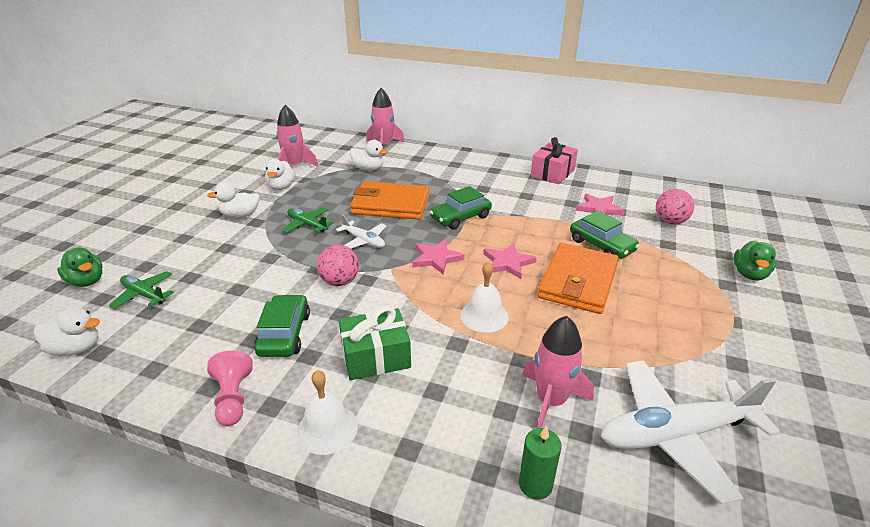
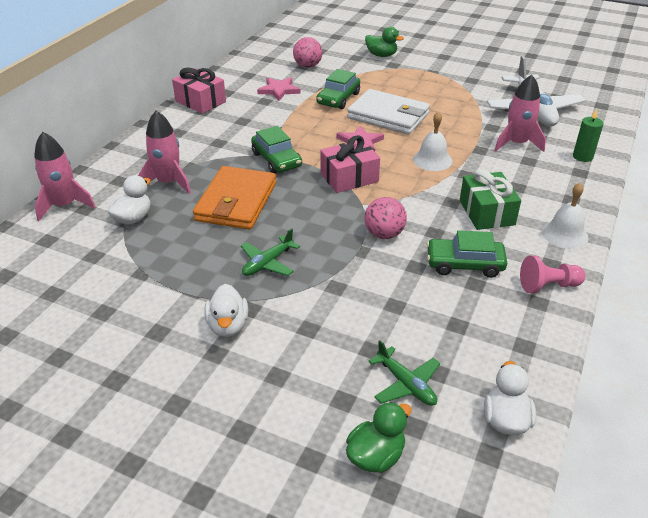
camera: 85 degrees left, 5 degrees up
(144, 295) = (406, 384): green plane -> green plane turned 75 degrees counterclockwise
(281, 187) = (155, 294): white duck -> none
(294, 166) = (90, 287): pink rocket -> pink rocket (168, 182)
(364, 241) = (311, 220): white plane -> none
(436, 258) = (349, 178): pink star -> pink gift
(578, 281) = (388, 116): orange wallet -> white wallet
(601, 245) = (338, 99): green car -> green car turned 150 degrees clockwise

